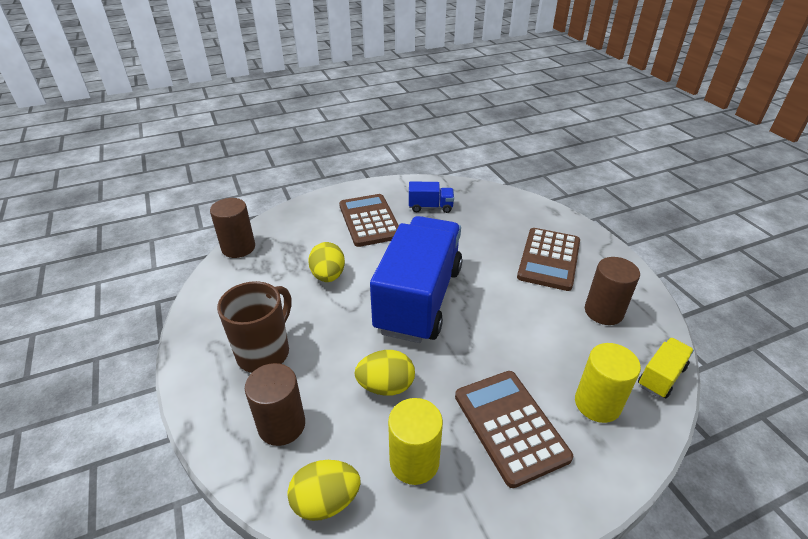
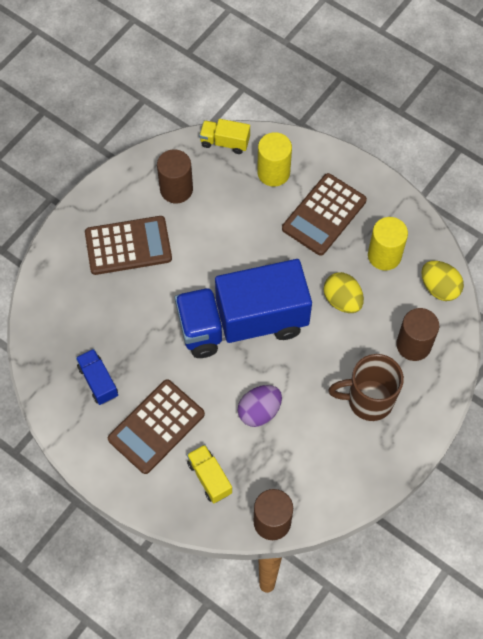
camera: 120 degrees left, 25 degrees up
(305, 231) = (209, 478): none -> yellow truck
(328, 276) = (259, 411): yellow egg -> purple egg

